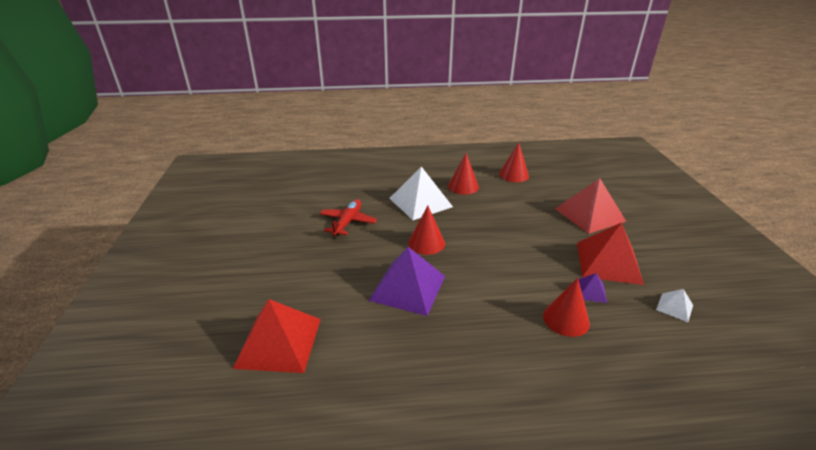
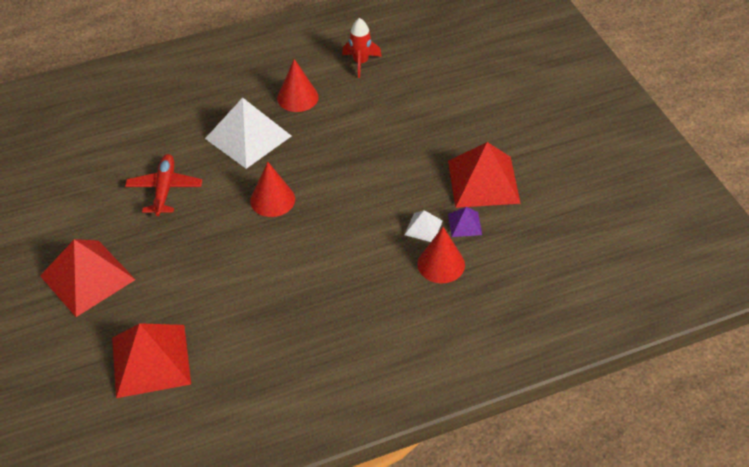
camera: 15 degrees left, 15 degrees up
(408, 287) = (267, 265): purple pyramid -> none
(513, 175) = (361, 62): red cone -> red rocket
(589, 214) = (461, 113): red pyramid -> red pyramid (87, 277)
(674, 307) = (549, 224): white pyramid -> white pyramid (423, 227)

